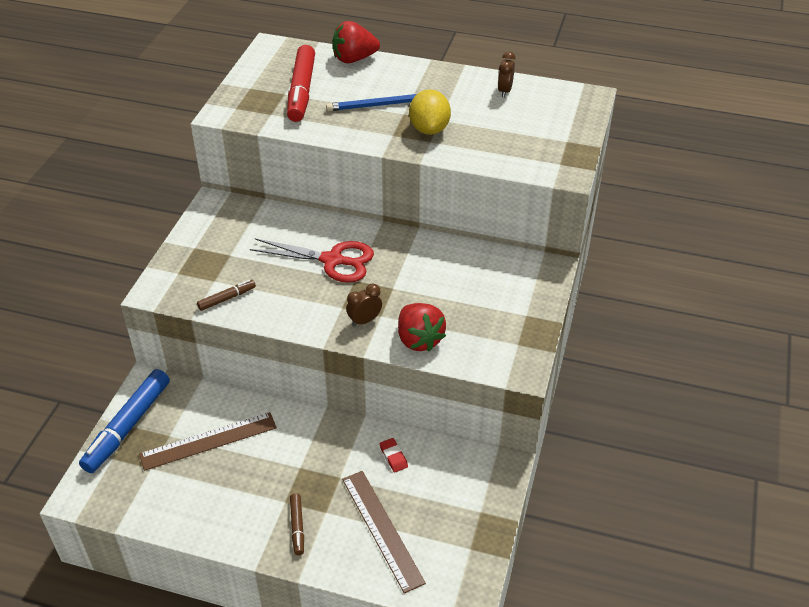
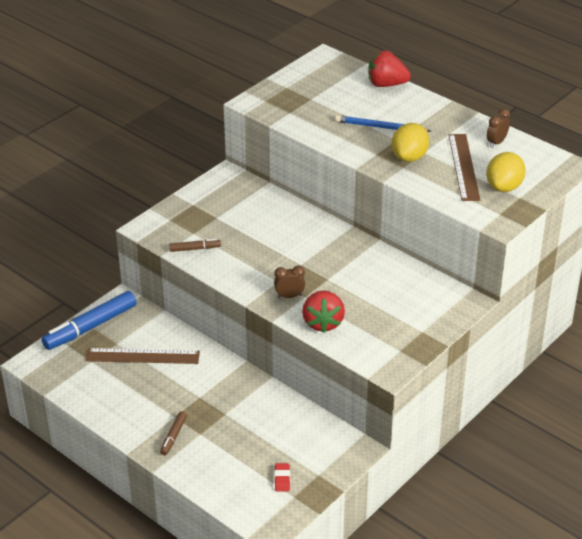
camera: 25 degrees right, 5 degrees down
(302, 91) = (326, 100): red marker -> none
(332, 260) = (293, 244): red scissors -> none
(382, 529) = (235, 460): brown ruler -> brown ruler (464, 167)
(393, 457) = (275, 413): red eraser -> red eraser (282, 479)
(544, 135) = (504, 187): none -> yellow lemon

